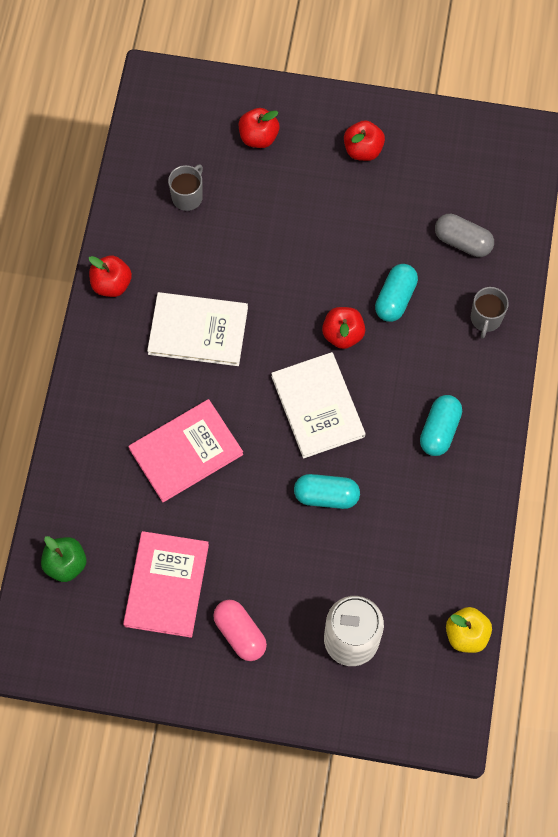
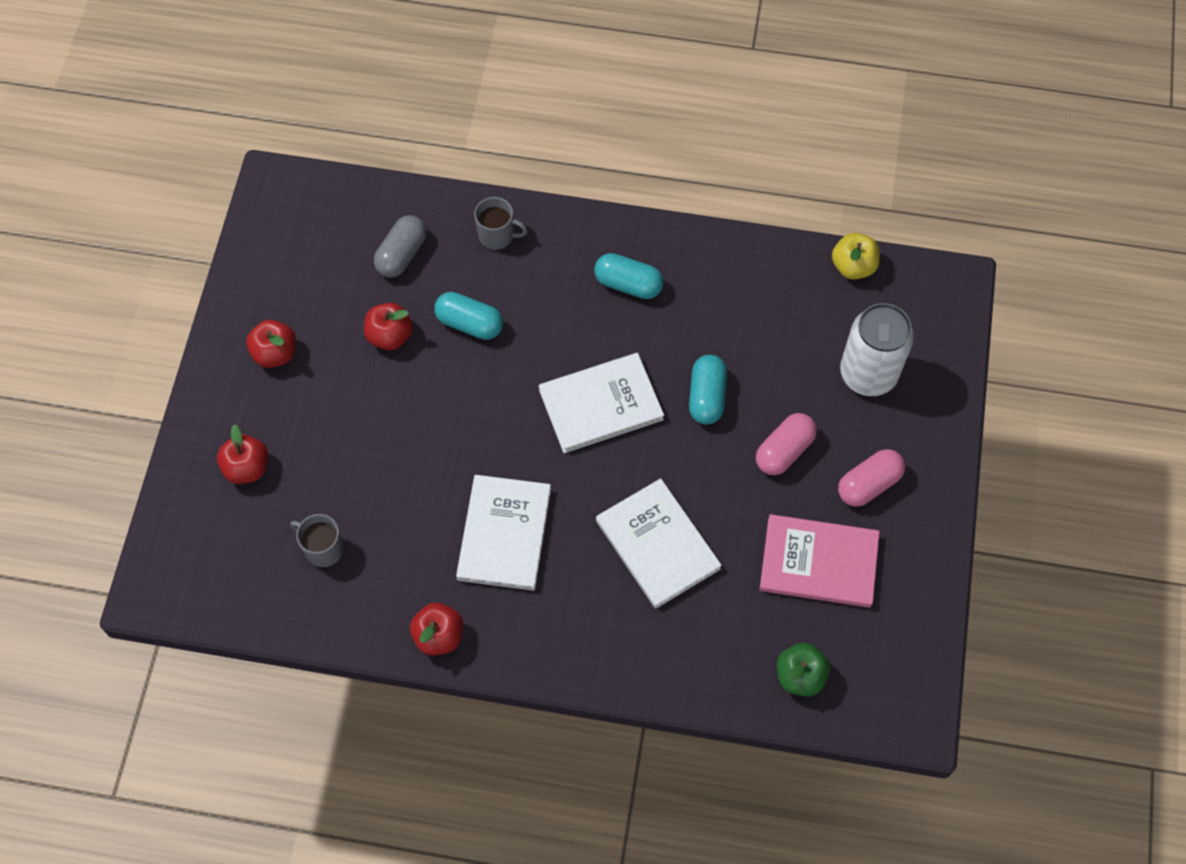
camera: 90 degrees left, 5 degrees down
(186, 451) = (657, 545): pink book -> white book
(273, 561) = (784, 451): none -> pink capsule
(343, 334) = (512, 378): red apple -> red apple (390, 336)

